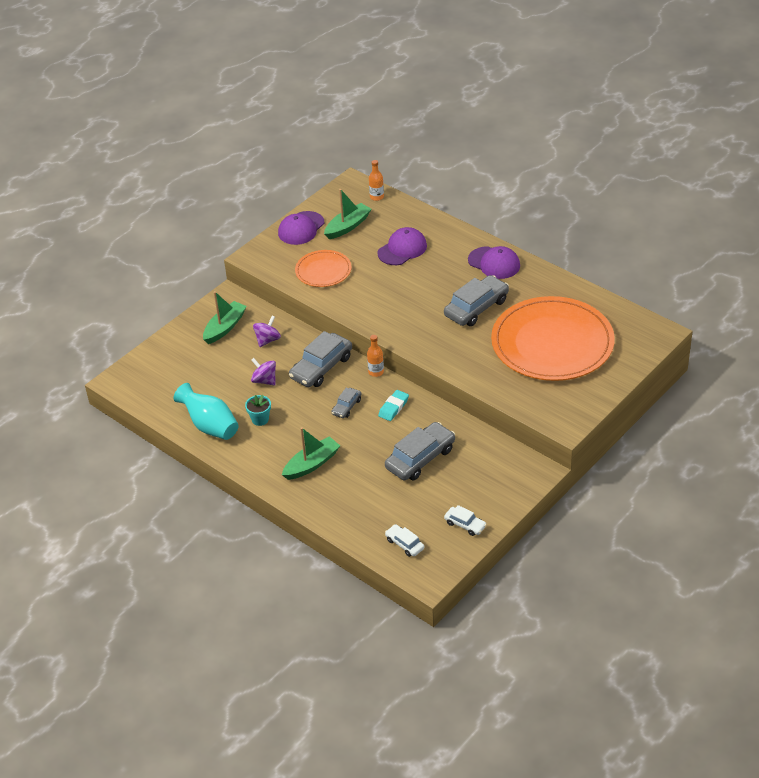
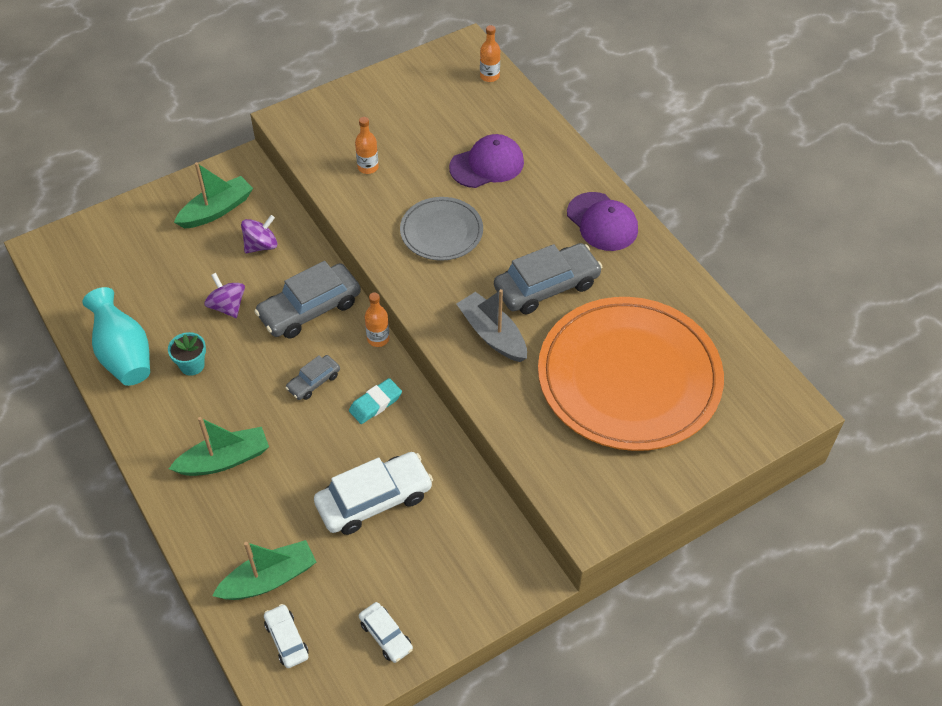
camera: 15 degrees right, 10 degrees up
(301, 228) = (369, 95): purple cap -> none
(323, 271) = (368, 167): orange plate -> orange bottle
(348, 226) = (431, 109): green boat -> green boat (269, 579)
(392, 295) = (441, 231): none -> grey plate
(420, 458) = (374, 500): grey car -> white car
(455, 343) = (492, 334): none -> grey boat

